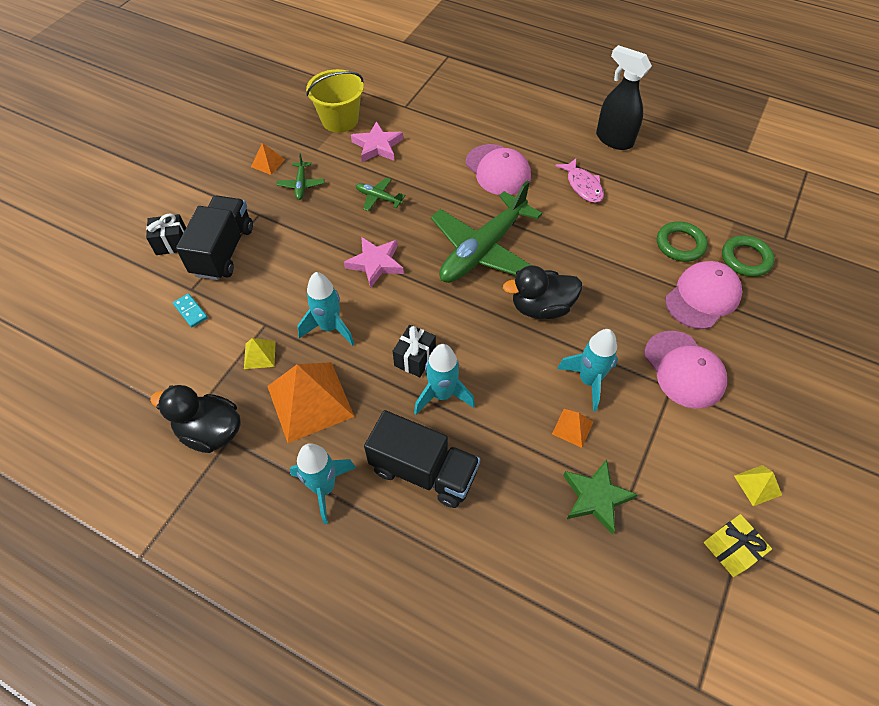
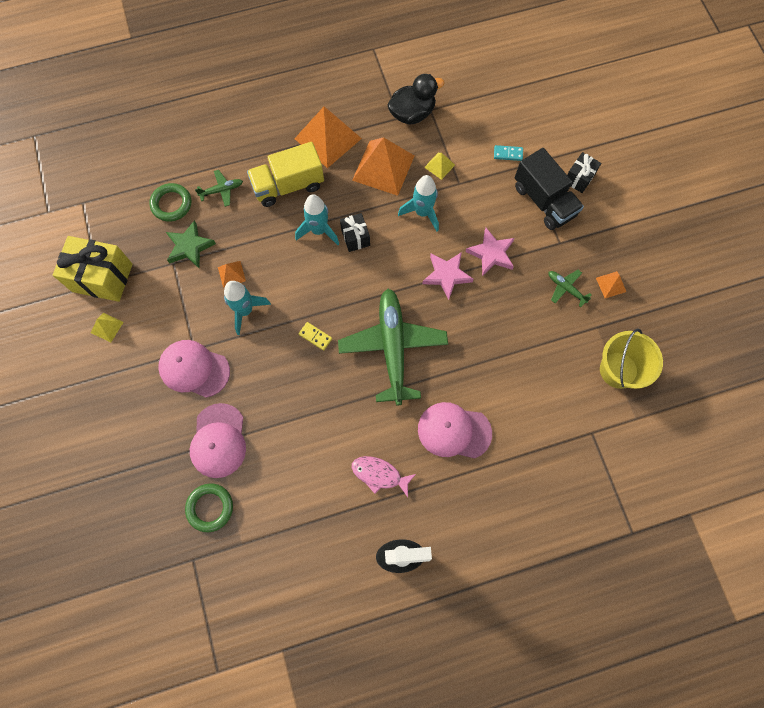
camera: 135 degrees right, 15 degrees up
(324, 487) = (327, 138): turquoise rocket -> orange pyramid
(377, 146) = (561, 371): pink star -> pink star (491, 253)
(379, 198) = (504, 326): green plane -> green plane (221, 190)
(423, 471) = (288, 185): black truck -> yellow truck
(541, 307) = (315, 336): black duck -> yellow domino
(680, 244) = (265, 478): green ring -> green ring (171, 204)
(730, 550) = (102, 277): yellow gift -> yellow gift, size x1.86

